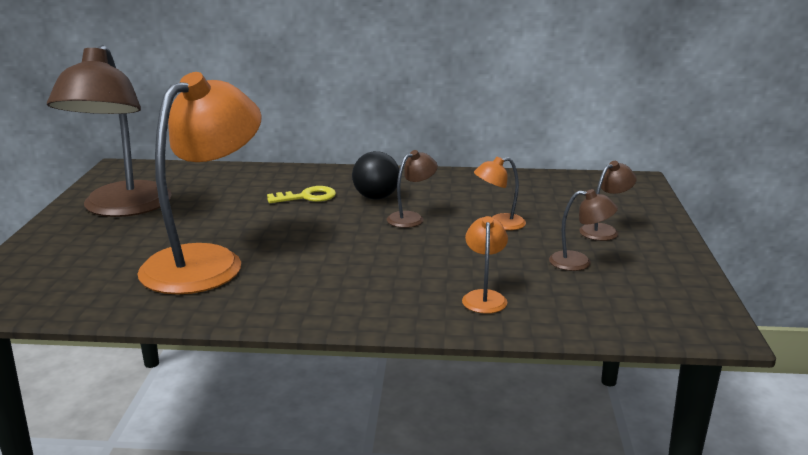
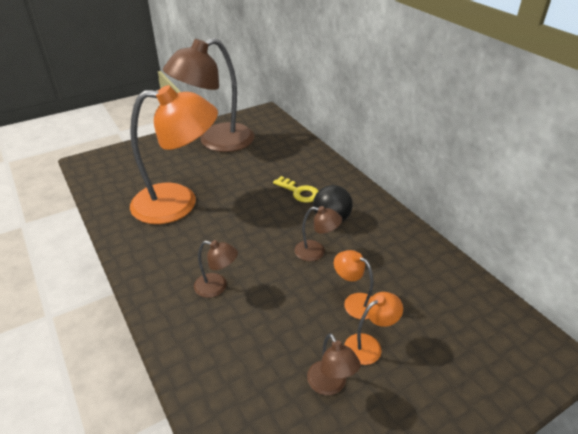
camera: 55 degrees right, 15 degrees up
(484, 297) = (224, 350): orange lamp -> orange lamp (369, 345)
(604, 230) = (412, 377): brown lamp -> brown lamp (217, 287)

